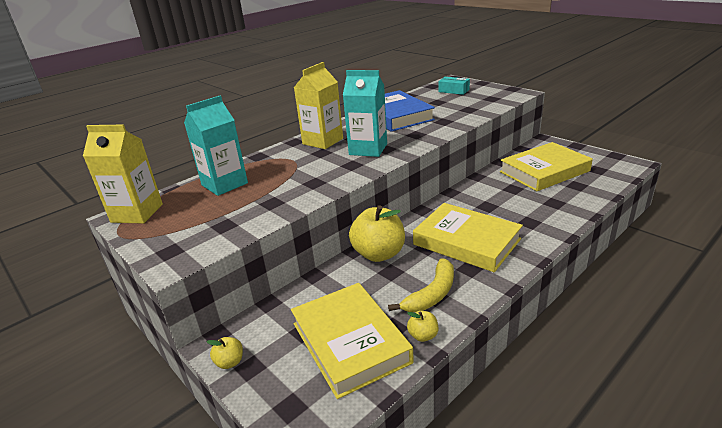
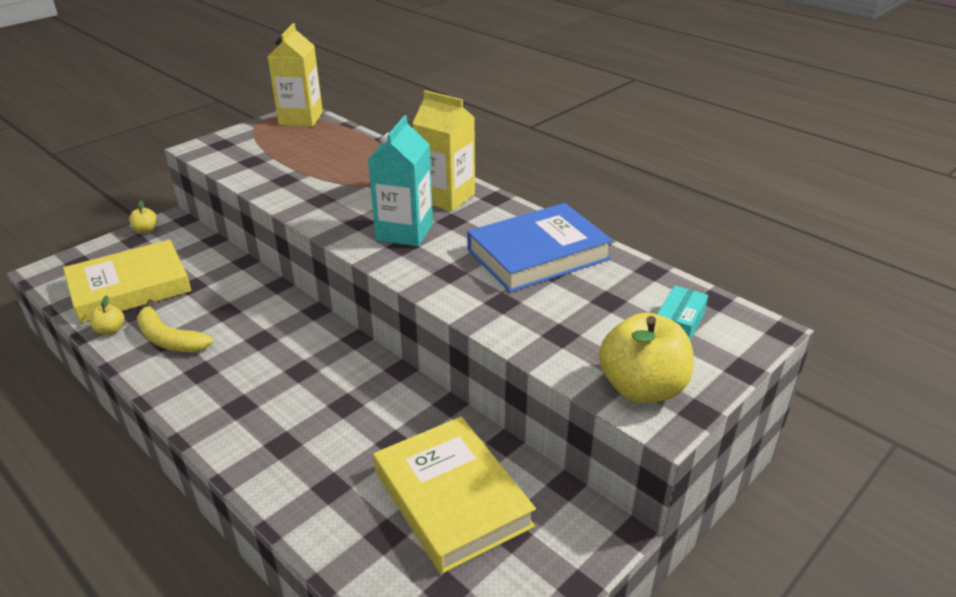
camera: 85 degrees right, 5 degrees up
(224, 184) = (342, 149): turquoise carton -> none
(379, 254) = (263, 302): yellow apple -> yellow apple (642, 388)
(466, 242) = (257, 374): yellow book -> none

